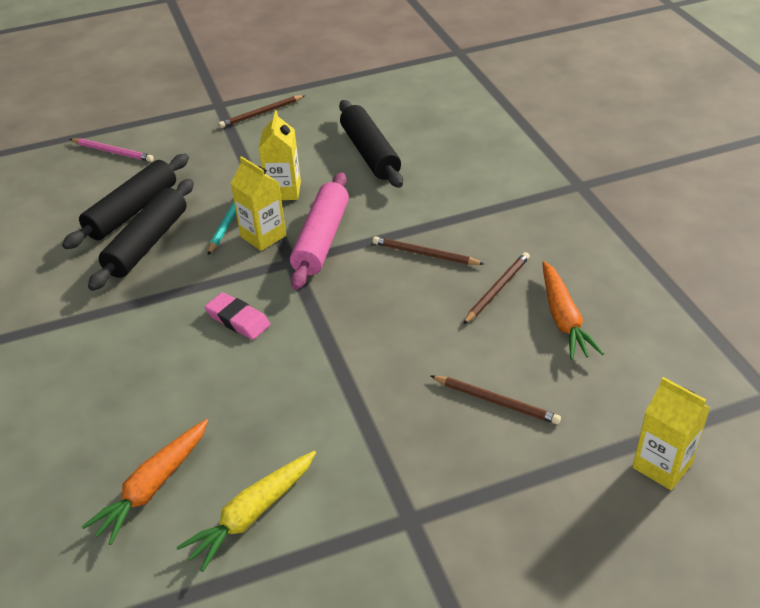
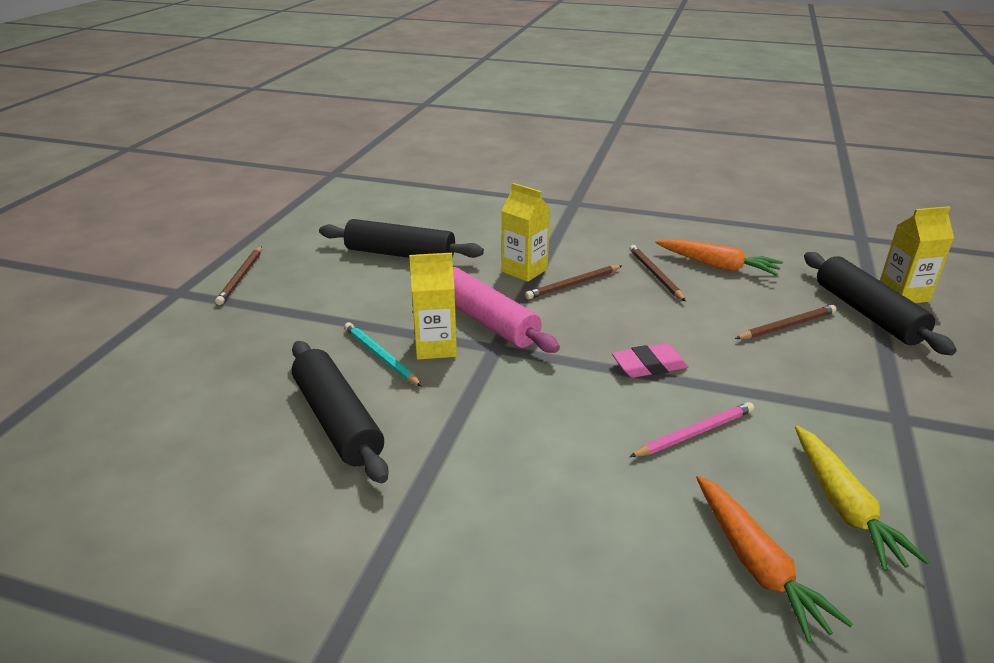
camera: 55 degrees left, 10 degrees down
(113, 152) = (126, 384): pink pencil -> pink pencil (694, 433)
(132, 211) = (262, 410): black rolling pin -> black rolling pin (867, 313)
(238, 320) = (545, 408): pink eraser -> pink eraser (649, 365)
(284, 191) = (383, 311): yellow carton -> yellow carton (524, 270)

